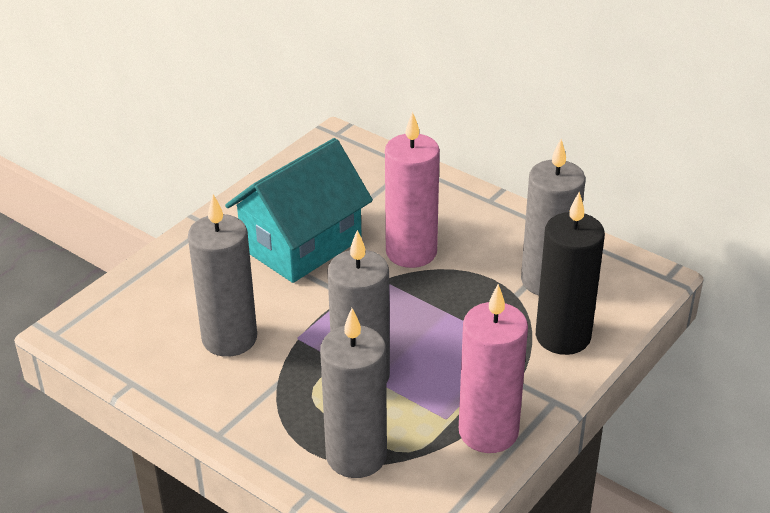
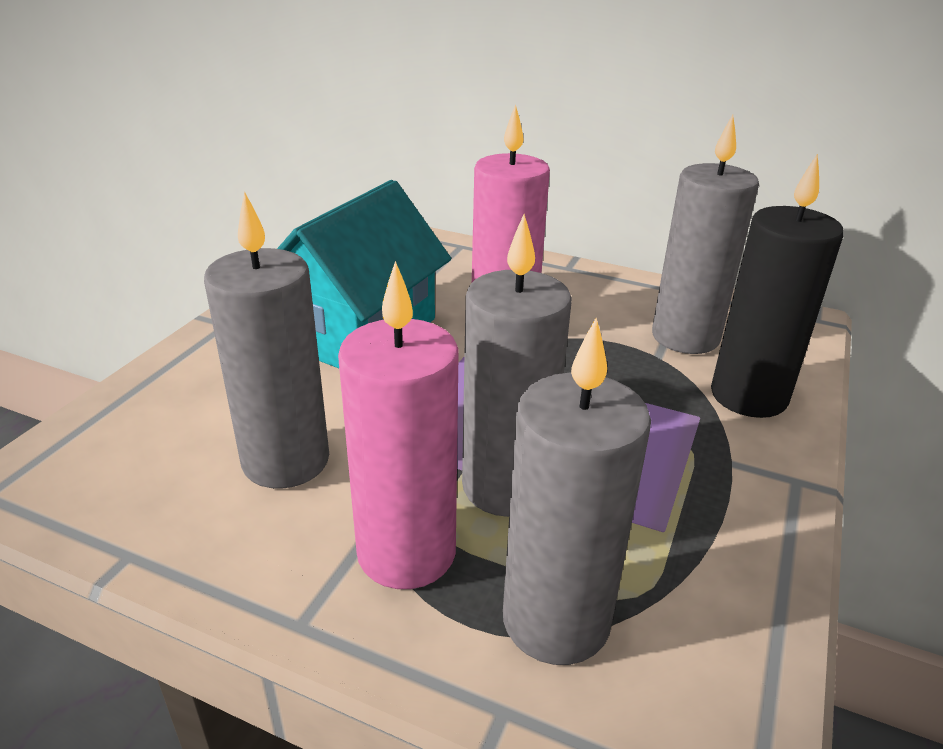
camera: 15 degrees left, 5 degrees down
(488, 432) = (738, 541): pink candle -> pink candle (406, 552)

